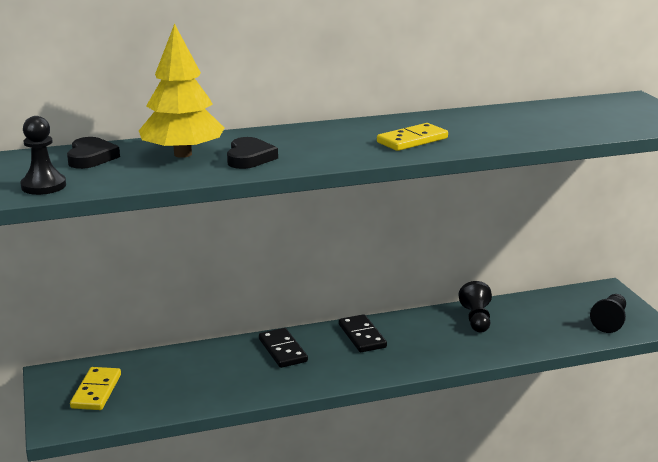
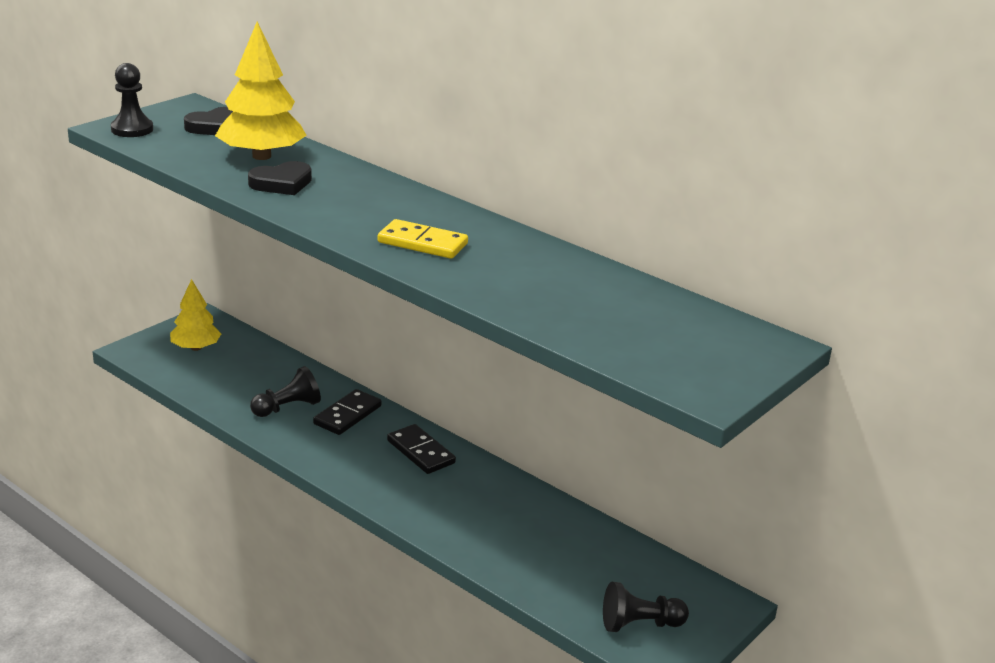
camera: 55 degrees right, 5 degrees up
(96, 391) = (196, 348): yellow domino -> yellow tree
(362, 336) = (420, 452): black domino -> black domino turned 75 degrees counterclockwise
(476, 319) = (535, 517): black pawn -> black pawn (287, 408)

